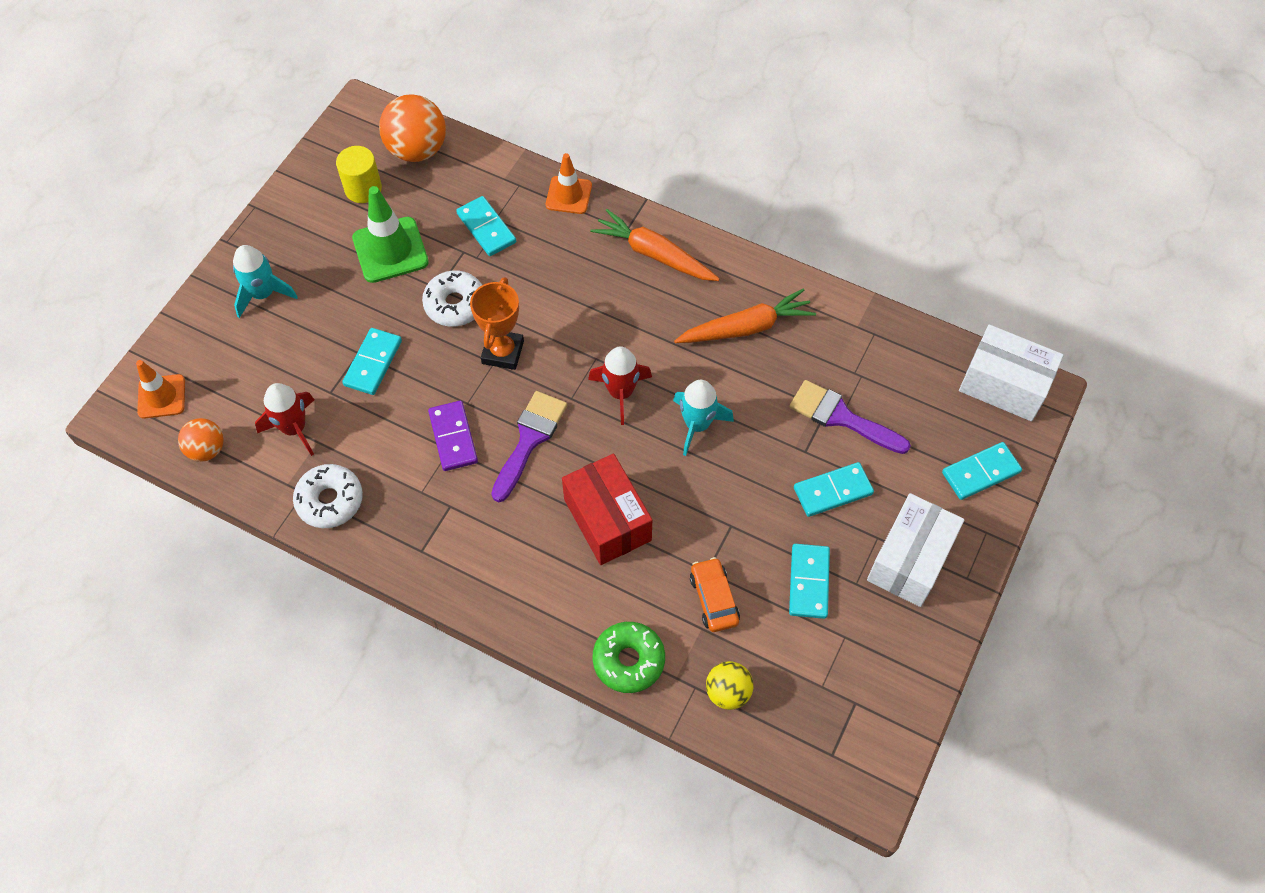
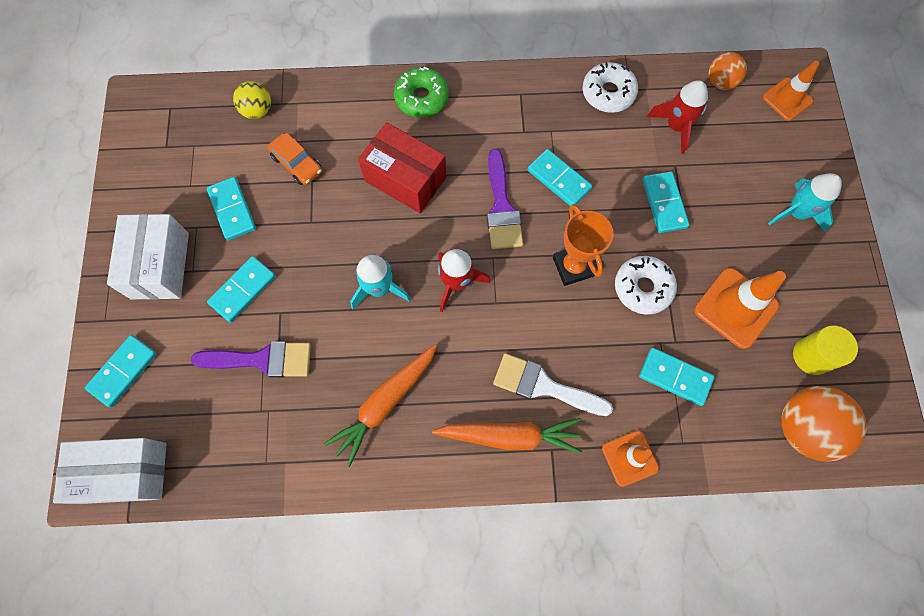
camera: 150 degrees right, 10 degrees up
(390, 250) = (736, 308): green traffic cone -> orange traffic cone
(453, 437) = (559, 179): purple domino -> turquoise domino
(600, 274) = (543, 386): none -> white brush
(628, 660) = (335, 97): green donut -> green donut (421, 98)

